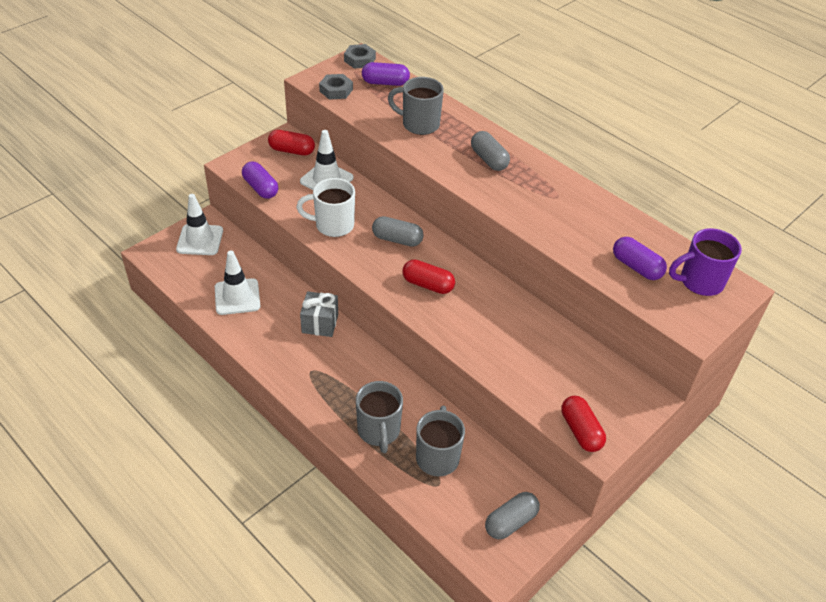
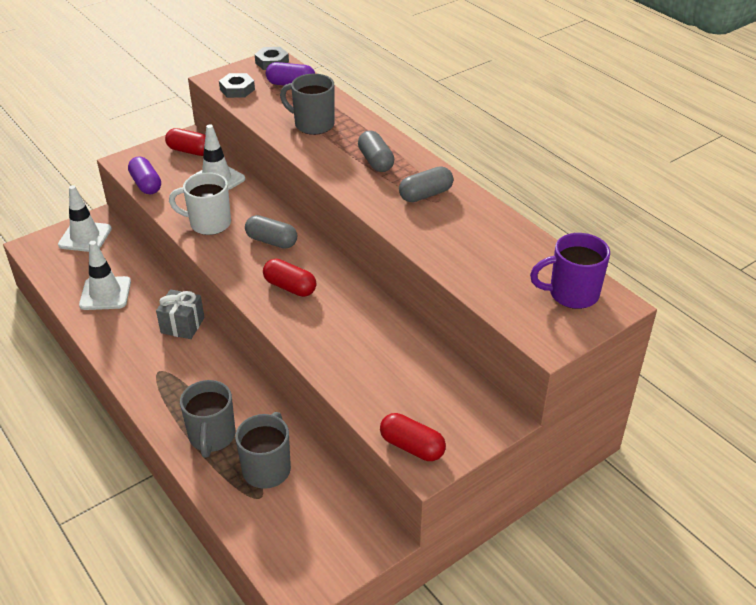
camera: 10 degrees right, 5 degrees down
(511, 522) = (328, 543): grey capsule -> grey capsule (425, 195)
(581, 431) = (412, 446): red capsule -> red capsule turned 45 degrees counterclockwise
(636, 267) = (503, 275): purple capsule -> none

